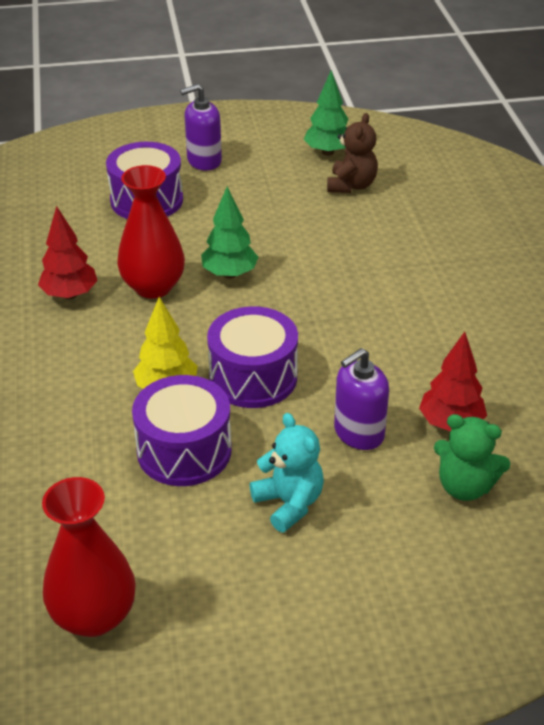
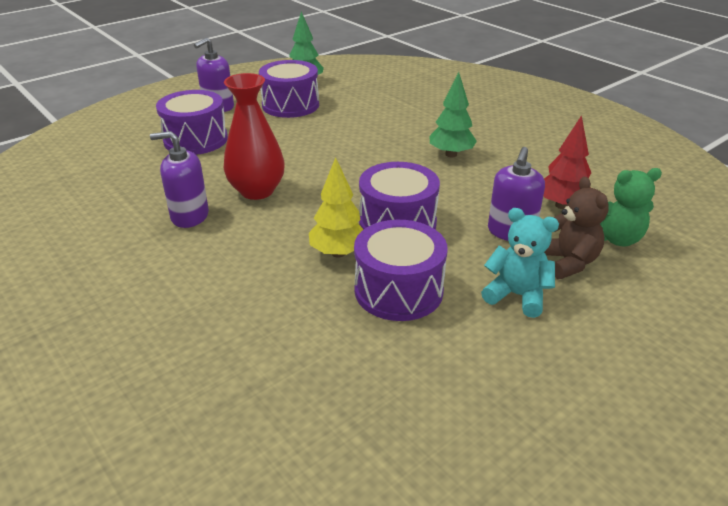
camera: 30 degrees left, 5 degrees down
(70, 295) = (189, 216): red tree -> purple soap dispenser
(94, 616) = (460, 453): red vase -> none
(229, 274) = (309, 166): green tree -> green tree (451, 154)
(282, 182) = (290, 105): none -> purple drum
(351, 185) = (341, 95): brown teddy bear -> brown teddy bear (568, 262)

